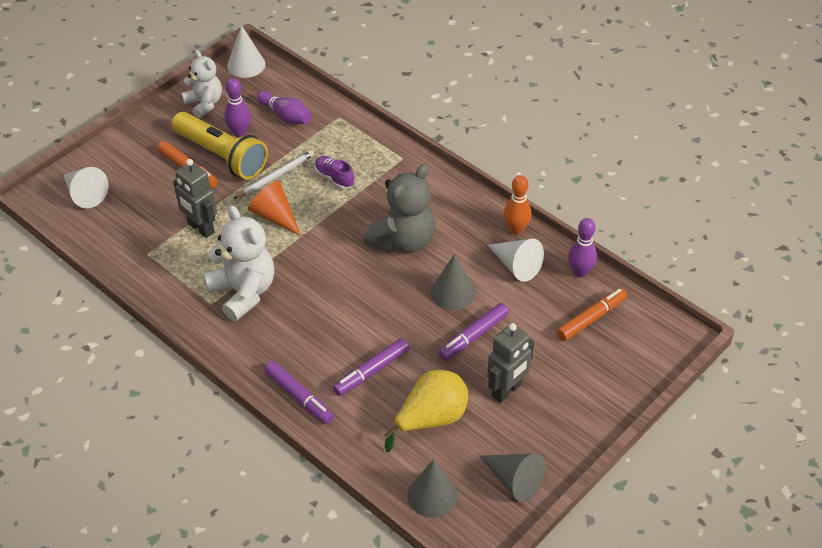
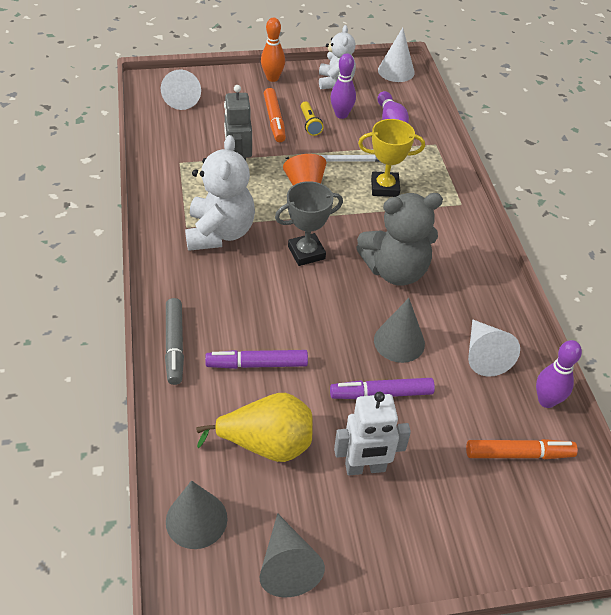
camera: 35 degrees right, 0 degrees up
(221, 156) = (310, 124): yellow flashlight -> yellow flashlight, size x0.43
(299, 397) = (175, 345): purple marker -> grey marker
(325, 267) = (306, 253): none -> grey trophy
(334, 178) = (385, 187): purple shoe -> yellow trophy
(507, 391) = (365, 468): grey robot -> white robot
(516, 229) = (514, 322): orange bowling pin -> orange bowling pin (272, 78)

